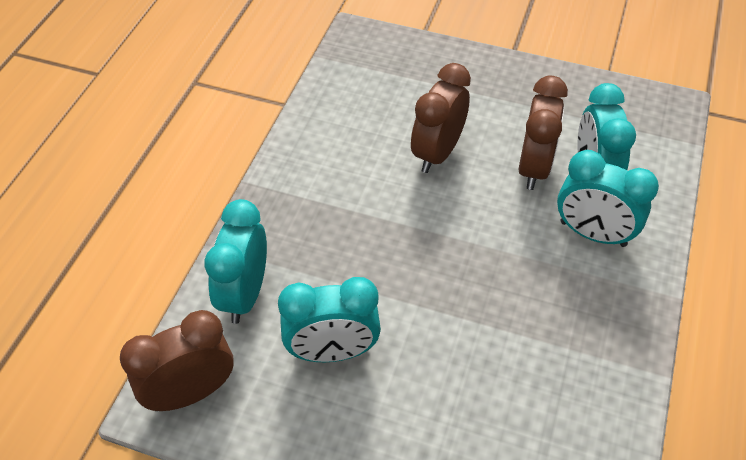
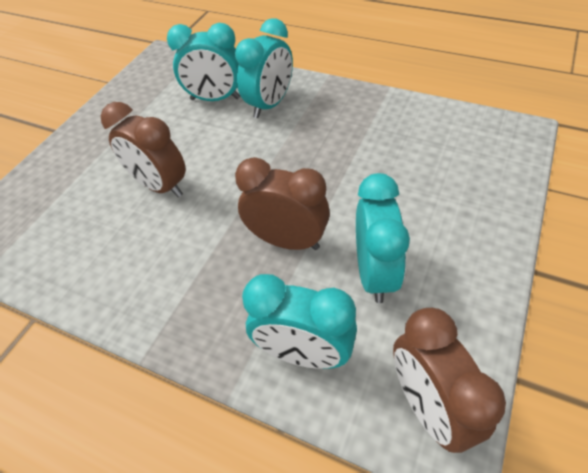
camera: 80 degrees left, 0 degrees up
(533, 168) = (197, 128): brown clock -> brown clock (287, 241)

